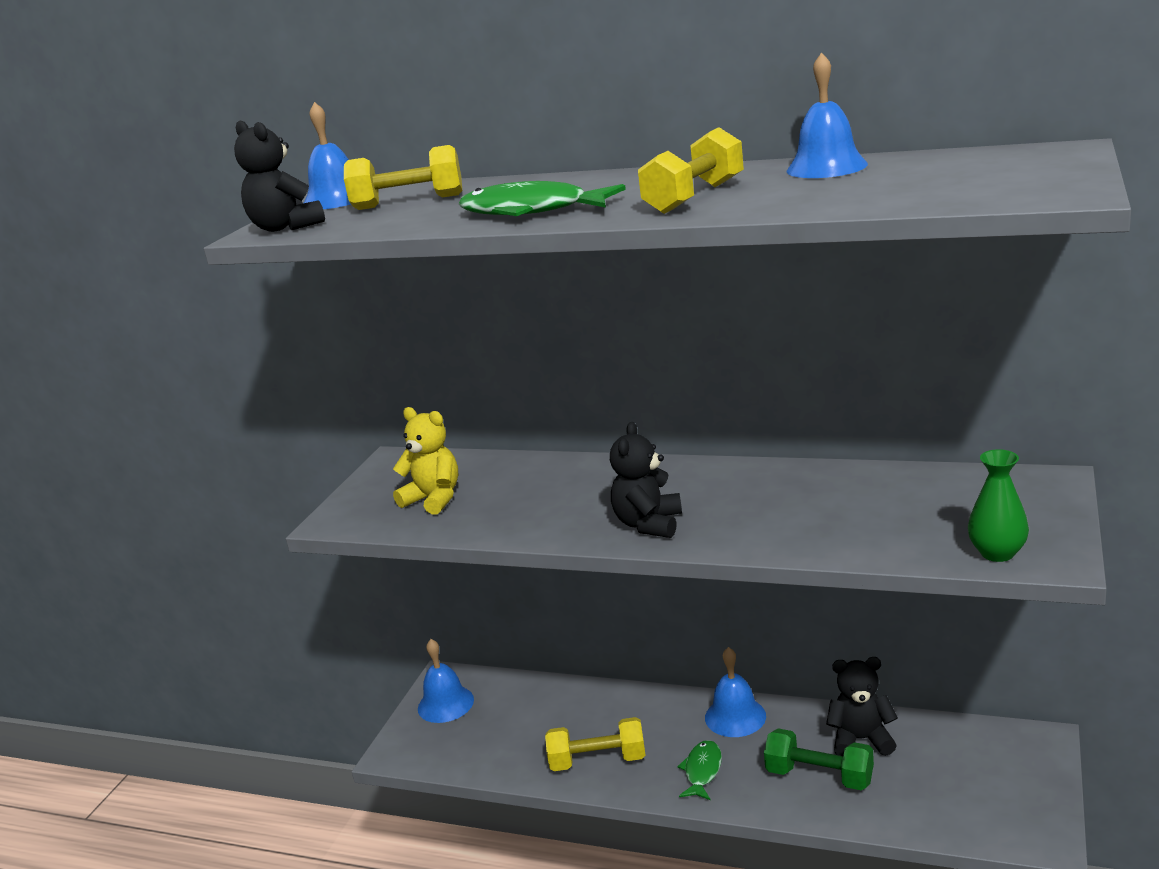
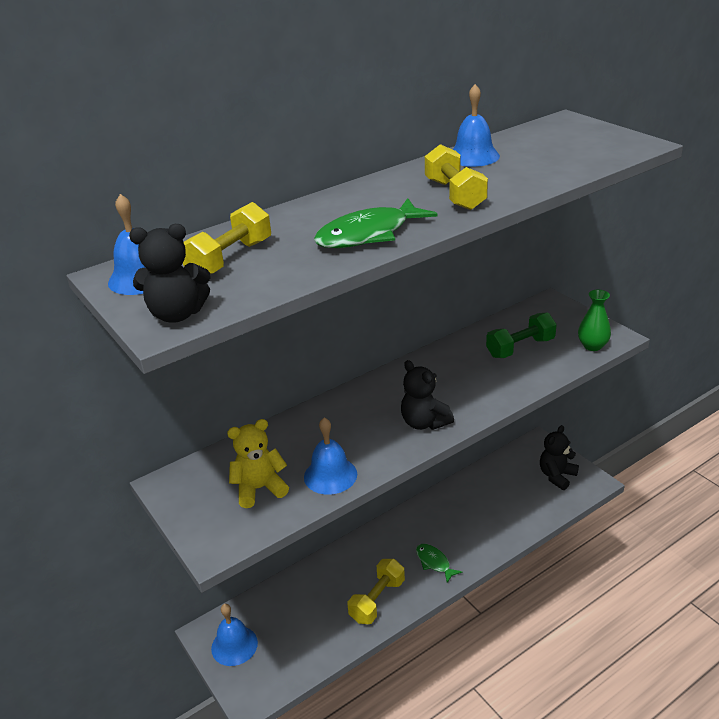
camera: 55 degrees left, 10 degrees up
(735, 716) = (407, 524): blue bell -> blue bell (330, 475)
(819, 776) = (485, 523): green dumbbell -> green dumbbell (520, 348)
(861, 740) = (476, 493): black teddy bear -> black teddy bear (557, 476)

